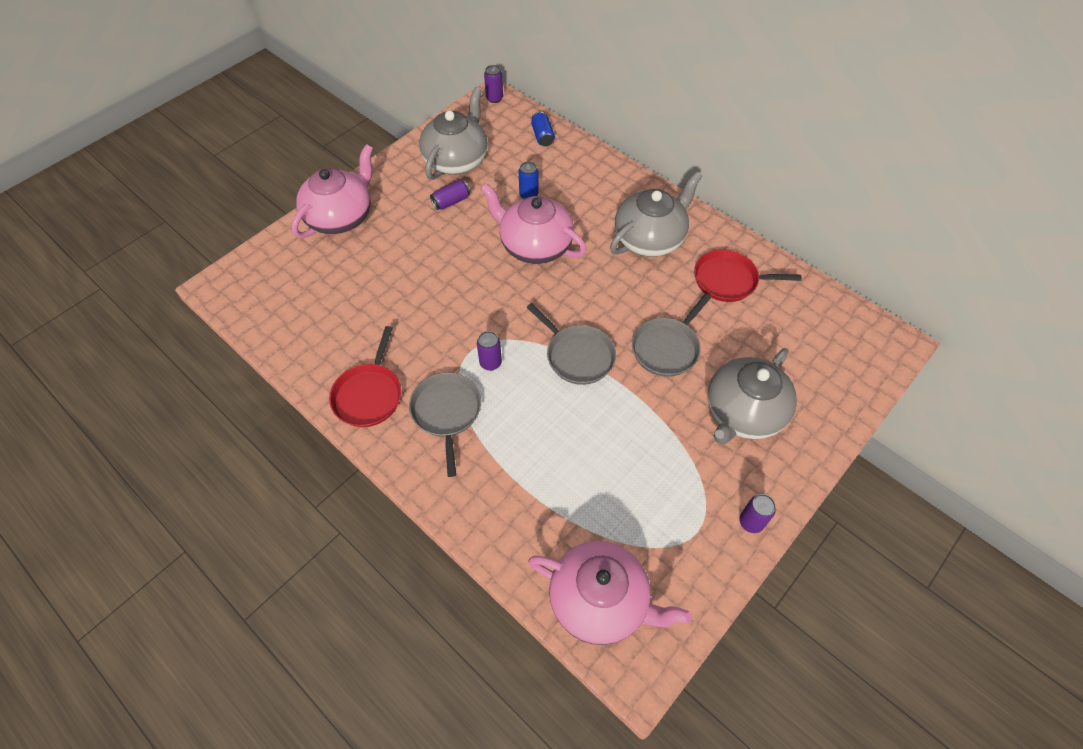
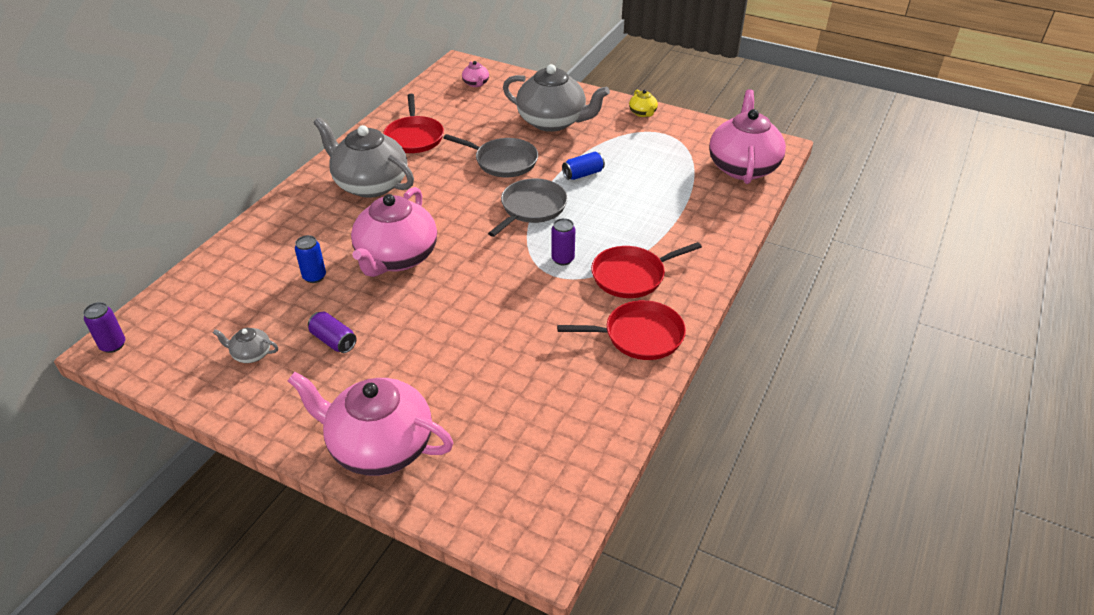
camera: 105 degrees left, 15 degrees down
(446, 412) = (632, 275): grey pan -> red pan
(456, 160) = (251, 354): grey teapot -> grey teapot, size x0.42
(542, 136) = (202, 284): blue can -> blue can (583, 174)
(751, 522) = (643, 113): purple can -> yellow teapot
(843, 352) = (476, 84): none -> pink teapot

